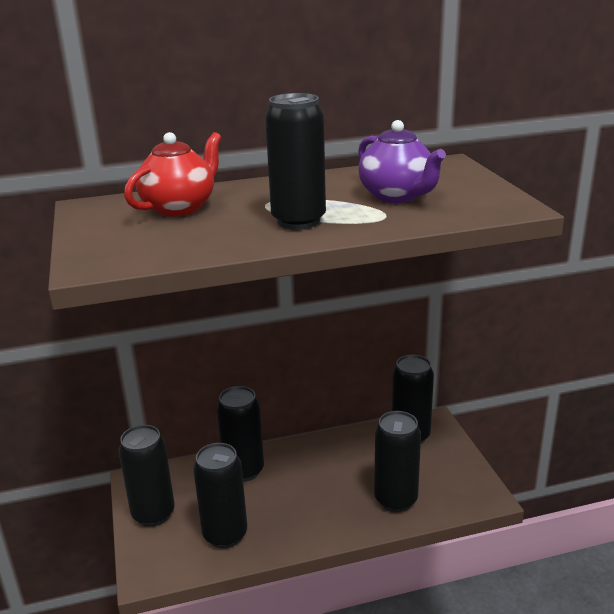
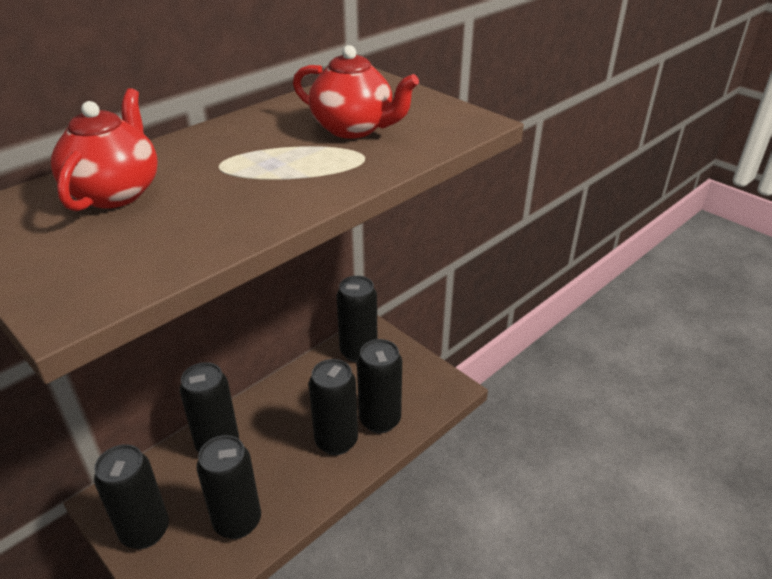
camera: 30 degrees left, 10 degrees up
(298, 221) = (278, 182): black can -> black can (336, 441)
(397, 196) = (354, 129): purple teapot -> red teapot

